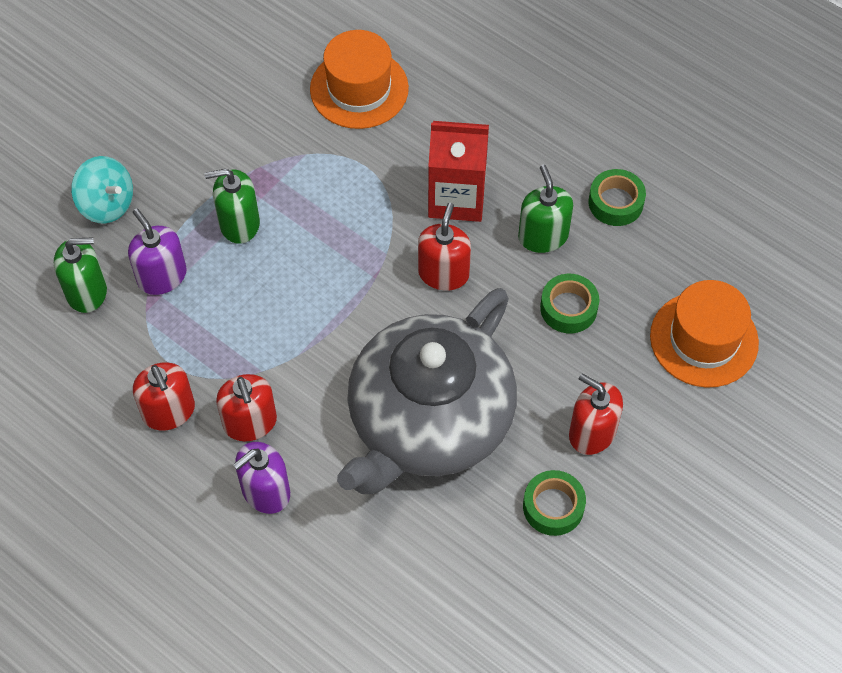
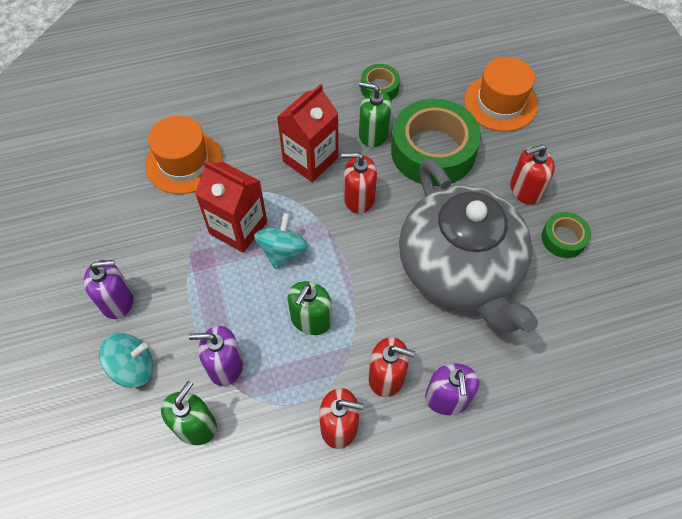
camera: 55 degrees left, 0 degrees up
(163, 144) = (117, 301): none -> purple soap dispenser
(239, 223) = (224, 291): green soap dispenser -> green soap dispenser (311, 319)
(319, 188) = (238, 228): none -> red carton
(322, 244) = (282, 251): none -> turquoise spinning top
(443, 273) = (359, 198): red soap dispenser -> red soap dispenser turned 45 degrees counterclockwise
(568, 308) = (433, 151): green tape -> green tape, size x2.07

